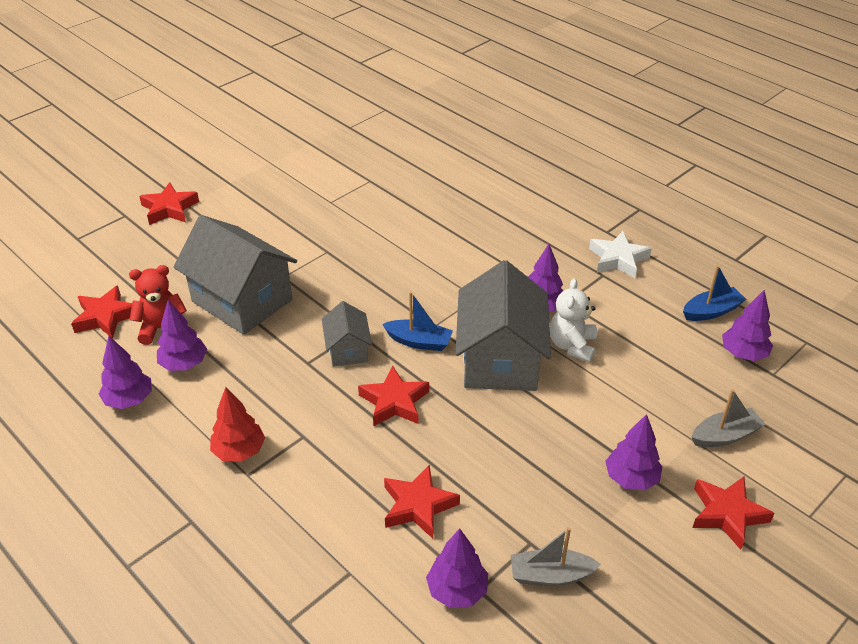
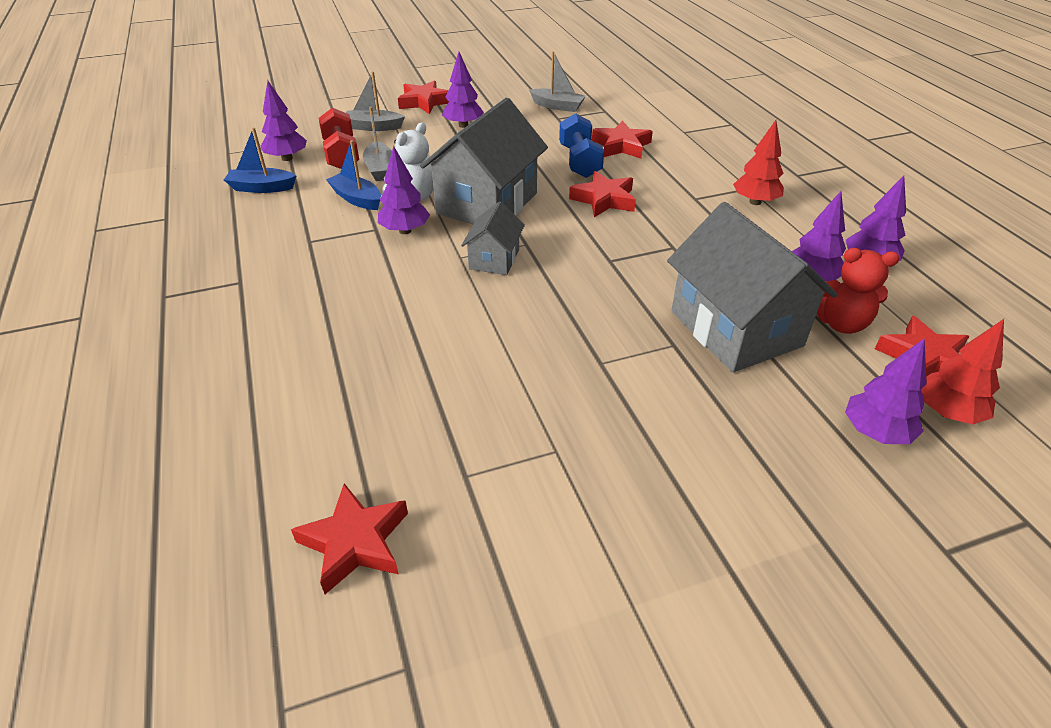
camera: 155 degrees left, 0 degrees up
(102, 283) = (947, 412): none -> red tree
(169, 209) = (856, 537): red star -> red star (355, 542)
(348, 350) = (627, 246): grey house -> grey house (494, 259)
(419, 341) = (551, 235): blue boat -> blue boat (357, 199)
(450, 455) = (579, 161): none -> blue dumbbell
(457, 591) = (619, 113): purple tree -> purple tree (875, 432)
(618, 259) = (272, 250): white star -> none
(640, 370) = (380, 169): none -> grey boat
(700, 377) = (341, 155): none -> red dumbbell

